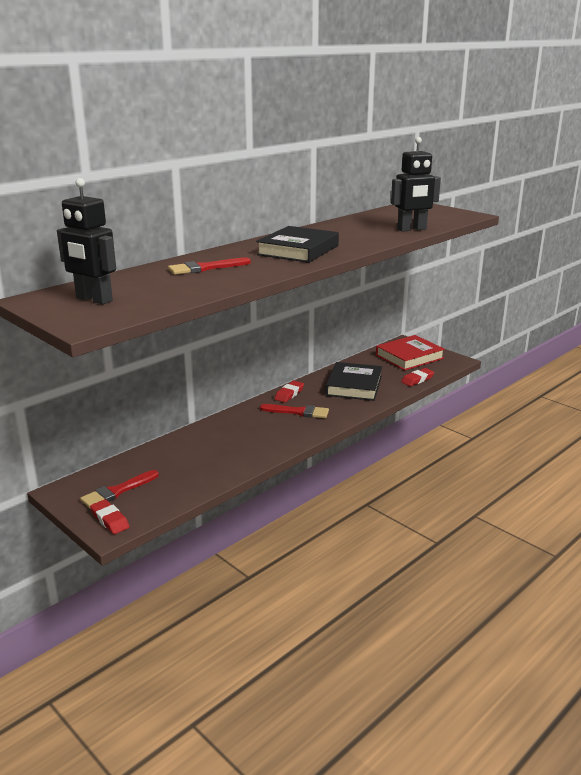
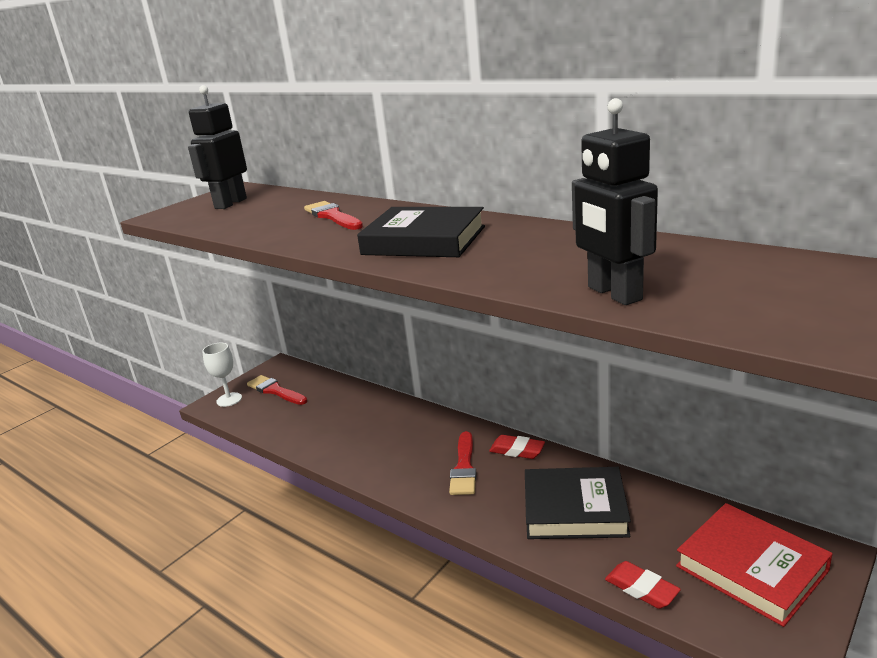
camera: 85 degrees right, 0 degrees up
(110, 520) = (229, 399): red eraser -> white goblet

